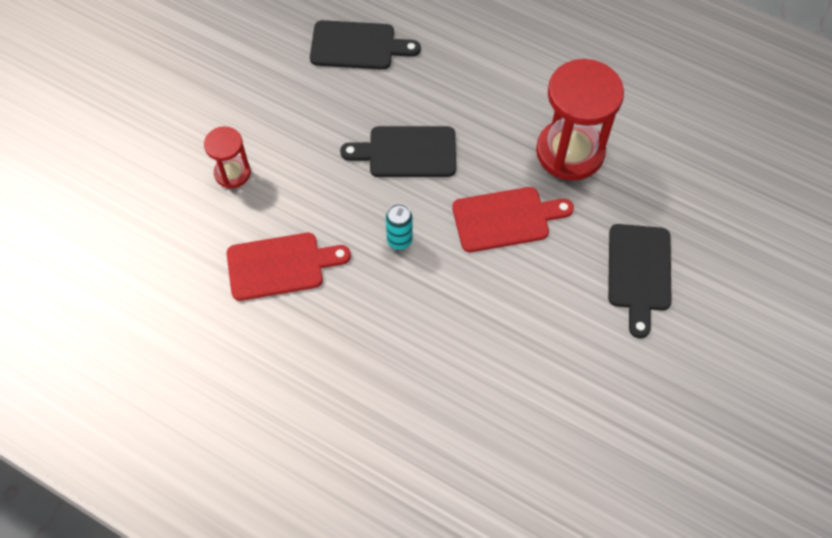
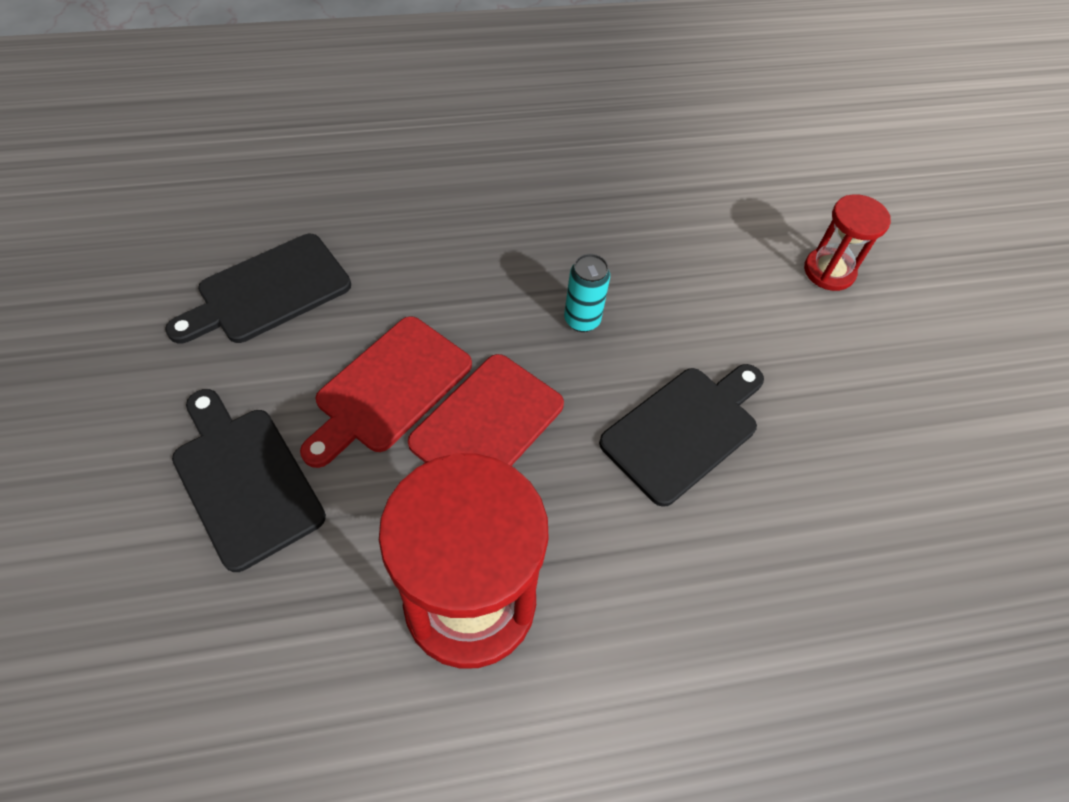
camera: 135 degrees right, 5 degrees down
(280, 266) = (671, 220): red cutting board -> red cutting board (389, 388)
(357, 46) = (919, 540): black cutting board -> black cutting board (268, 291)

